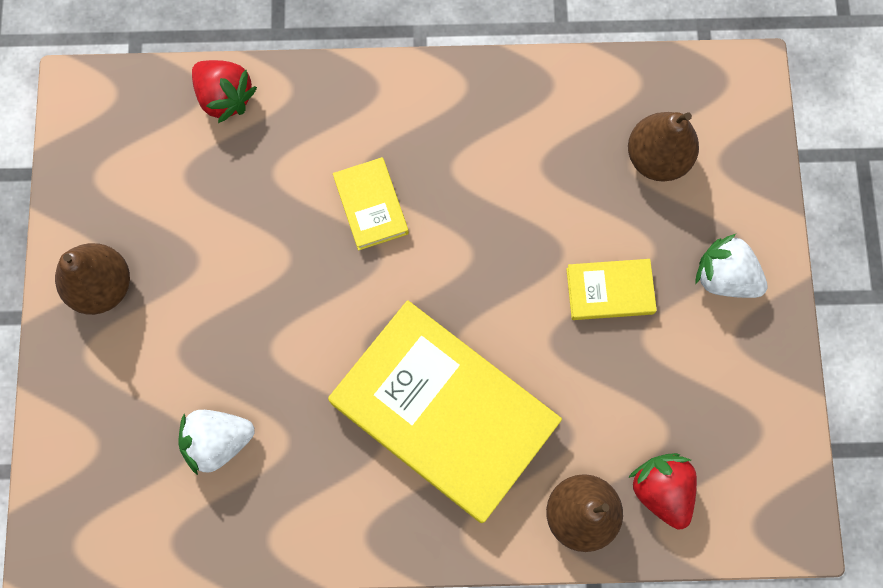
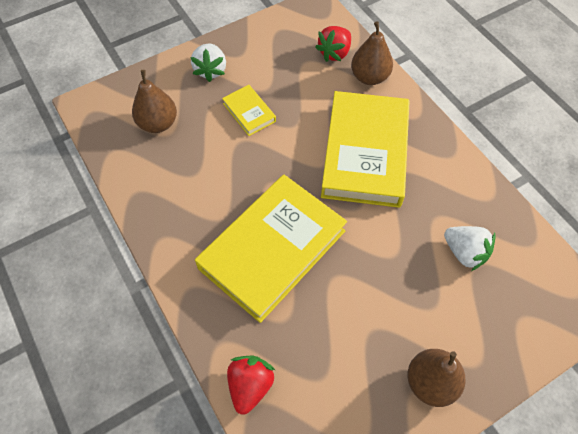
camera: 120 degrees left, 15 degrees down
(371, 205) = (272, 249): yellow book -> yellow book, size x2.27

